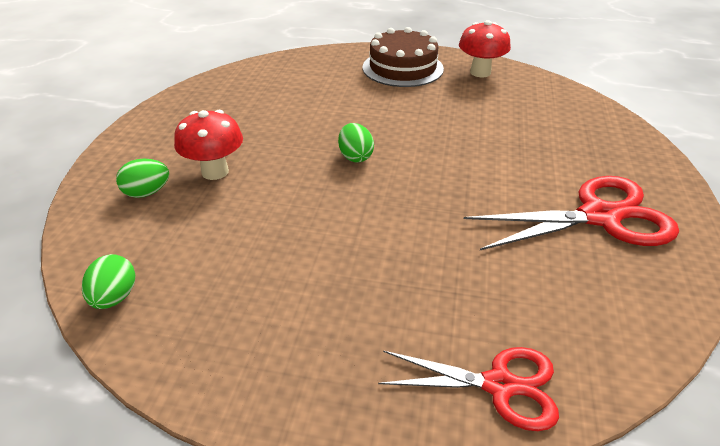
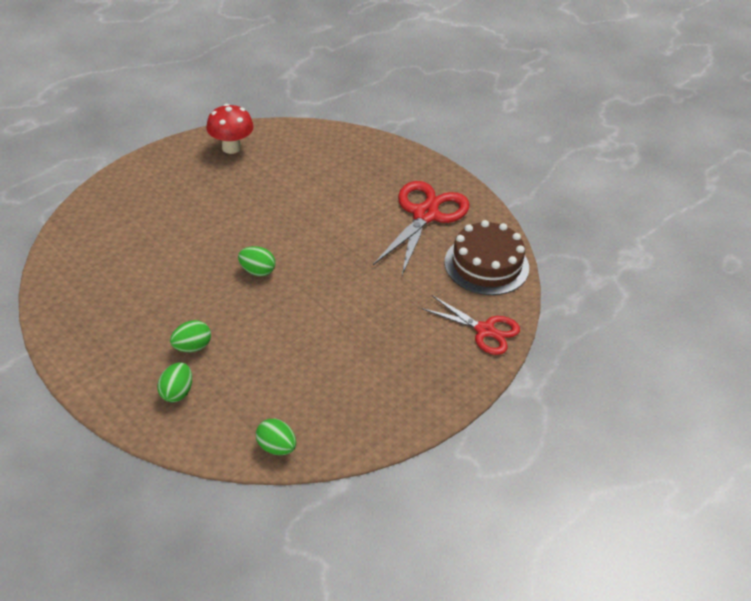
camera: 55 degrees left, 5 degrees up
(215, 172) = (192, 347): red mushroom -> green egg
(402, 68) = (172, 178): brown cake -> brown cake (486, 265)
(499, 385) = (485, 330): red scissors -> red scissors turned 75 degrees clockwise

